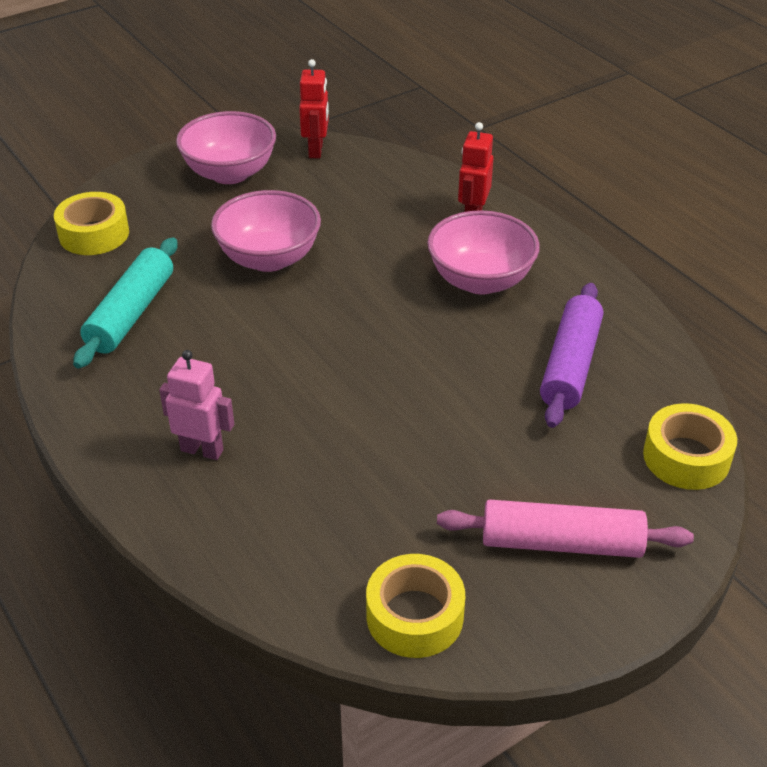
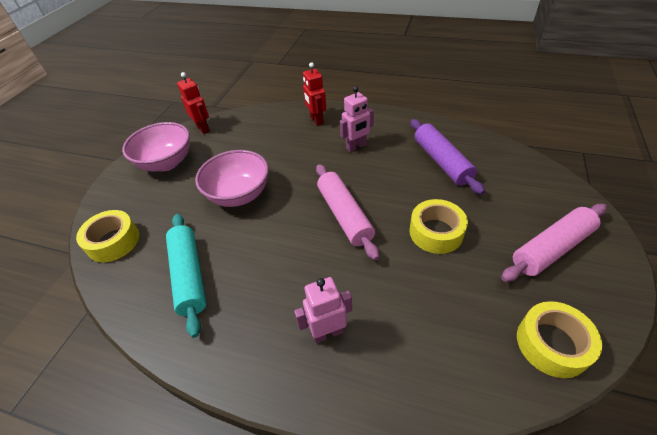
camera: 35 degrees left, 5 degrees up
(359, 352) = (344, 215): none -> pink rolling pin
(480, 280) = (356, 146): pink bowl -> pink robot
(686, 457) = (537, 173): yellow tape -> yellow tape (436, 232)

